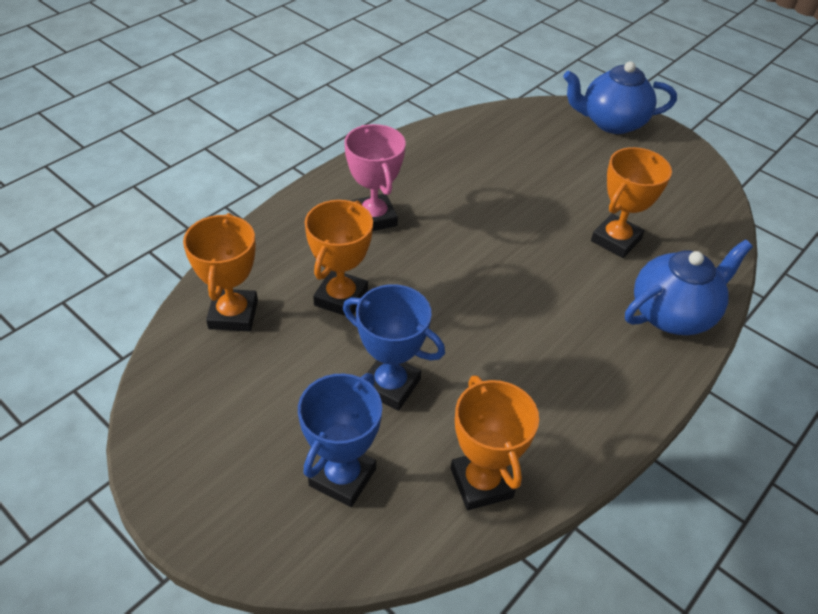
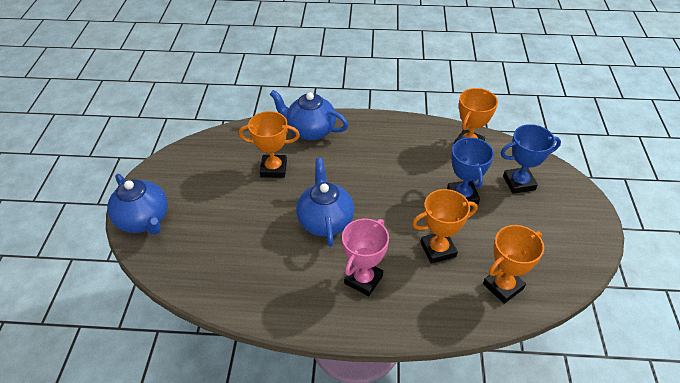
camera: 125 degrees left, 0 degrees up
(484, 236) = (325, 220): none -> blue teapot

